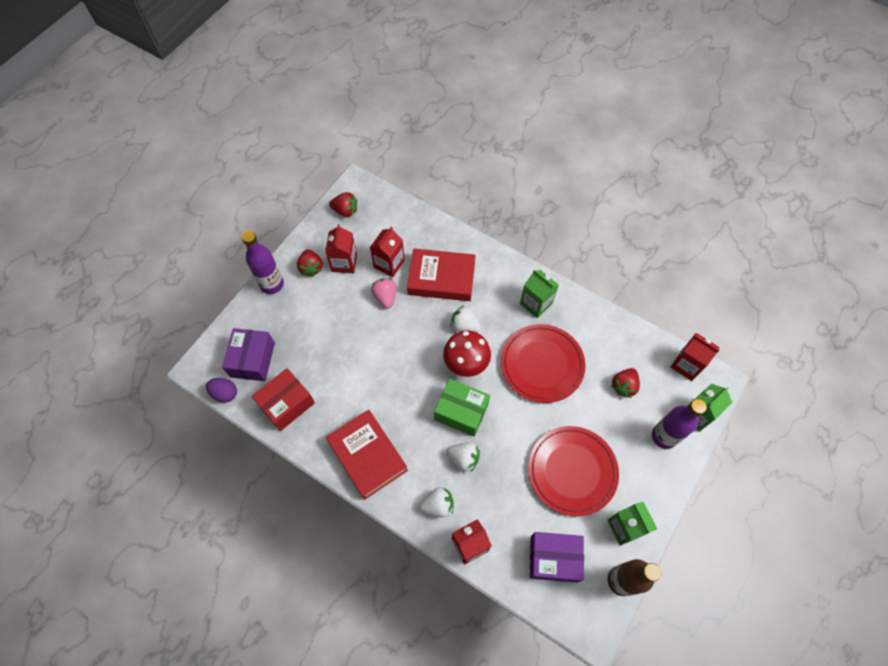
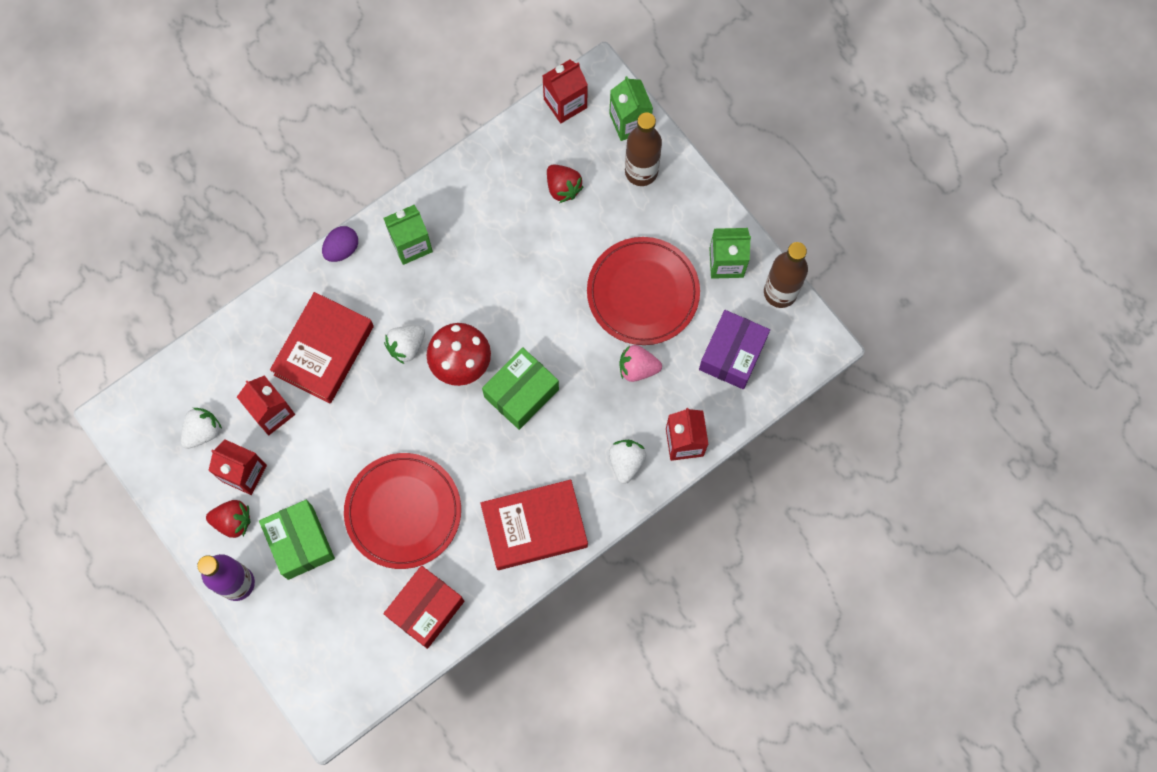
camera: 70 degrees left, 10 degrees up
(225, 393) = (379, 687): purple egg -> purple egg (342, 249)
(252, 360) = (344, 639): purple box -> none
(286, 404) = (426, 609): red box -> red box turned 60 degrees clockwise
(309, 310) = (300, 542): none -> green box
(345, 211) = (157, 445): red strawberry -> none
(385, 297) = (321, 434): pink strawberry -> pink strawberry (637, 368)
(464, 458) = (581, 411): white strawberry -> white strawberry (203, 431)
(542, 364) = (498, 272): red plate -> red plate (403, 511)
(664, 436) = (641, 171): purple bottle -> brown bottle

